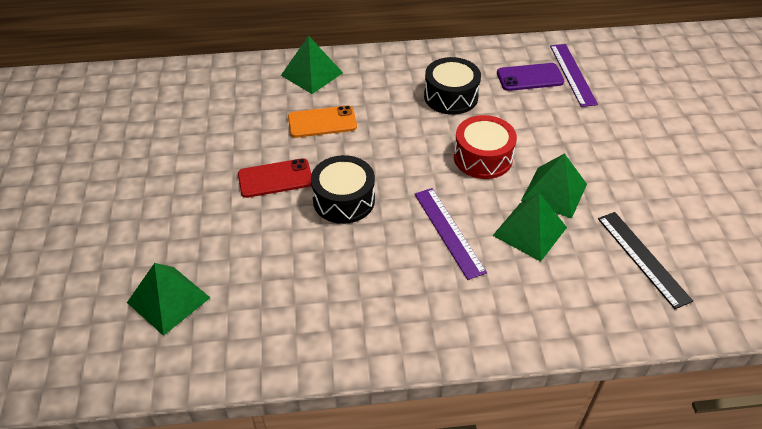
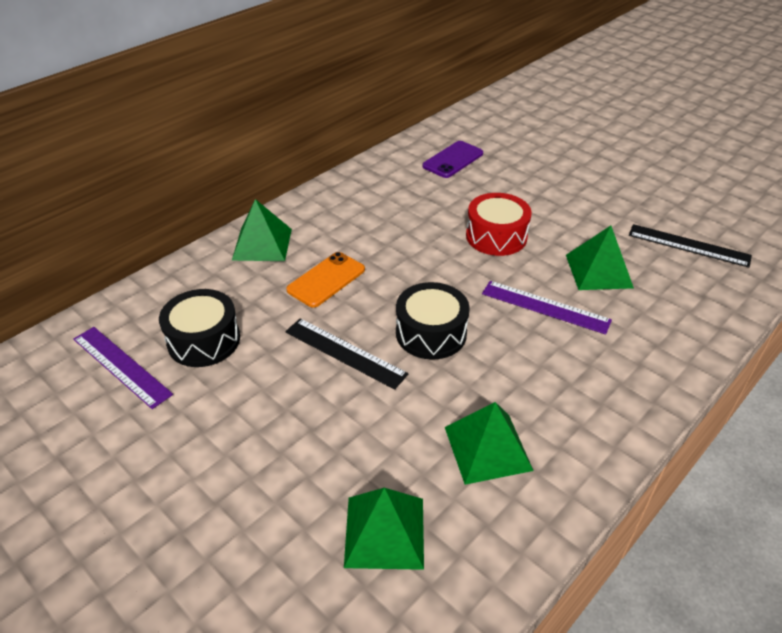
camera: 40 degrees left, 5 degrees down
(275, 178) = (345, 352): red phone -> black ruler
(451, 96) = (411, 203): black drum -> black drum (204, 340)
(554, 192) = (577, 233): green pyramid -> green pyramid (487, 448)
(572, 74) = (480, 143): purple ruler -> purple ruler (121, 366)

